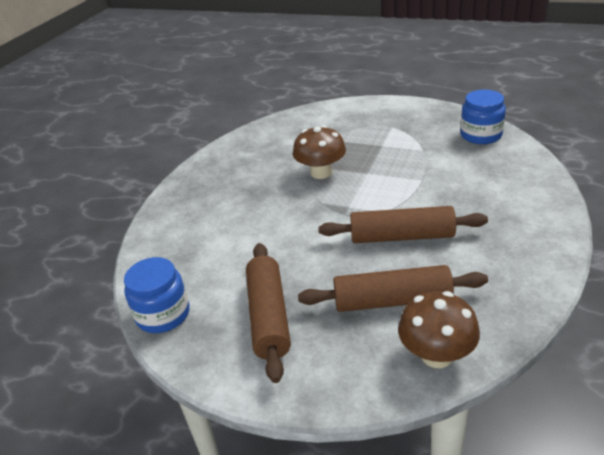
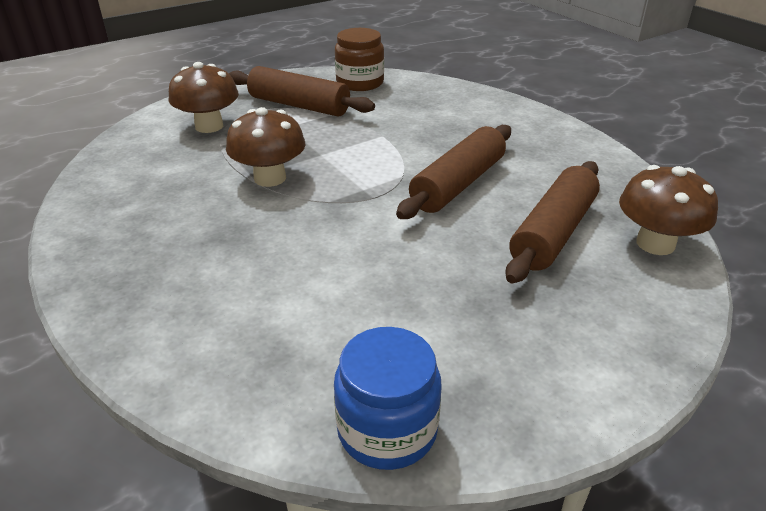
camera: 60 degrees left, 0 degrees up
(269, 317) = (495, 327): brown rolling pin -> brown rolling pin (299, 105)
(347, 125) = (209, 126): none -> brown mushroom
(481, 135) = (360, 83): blue jar -> brown jar

